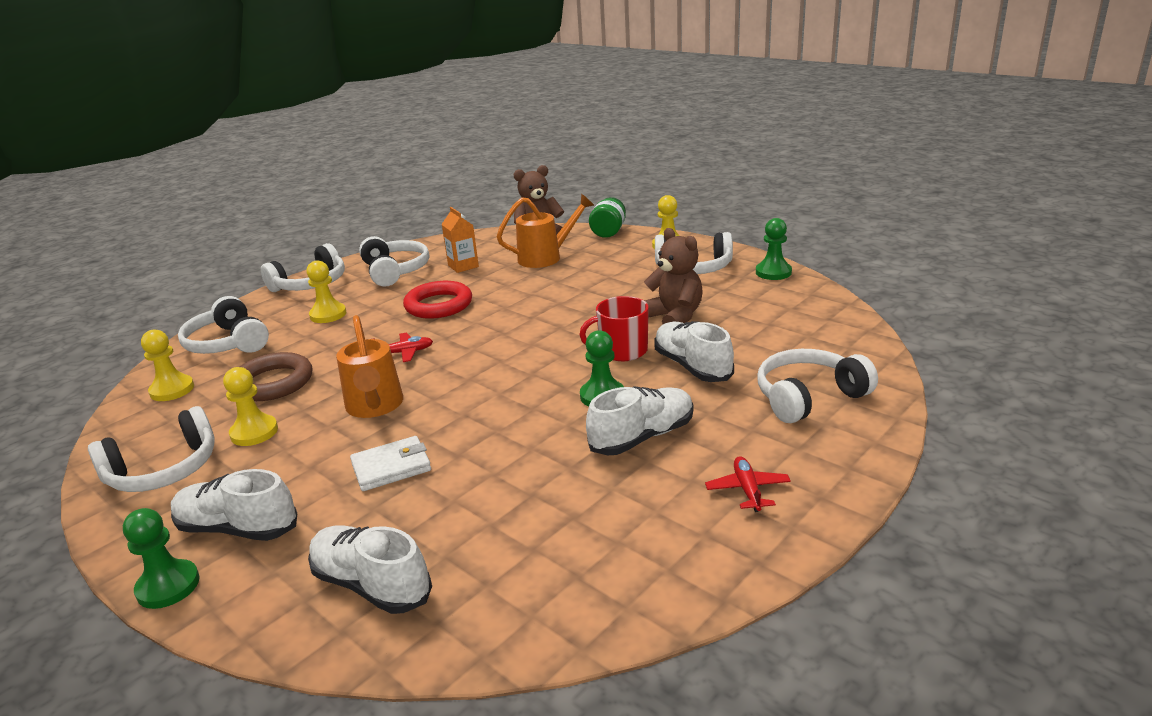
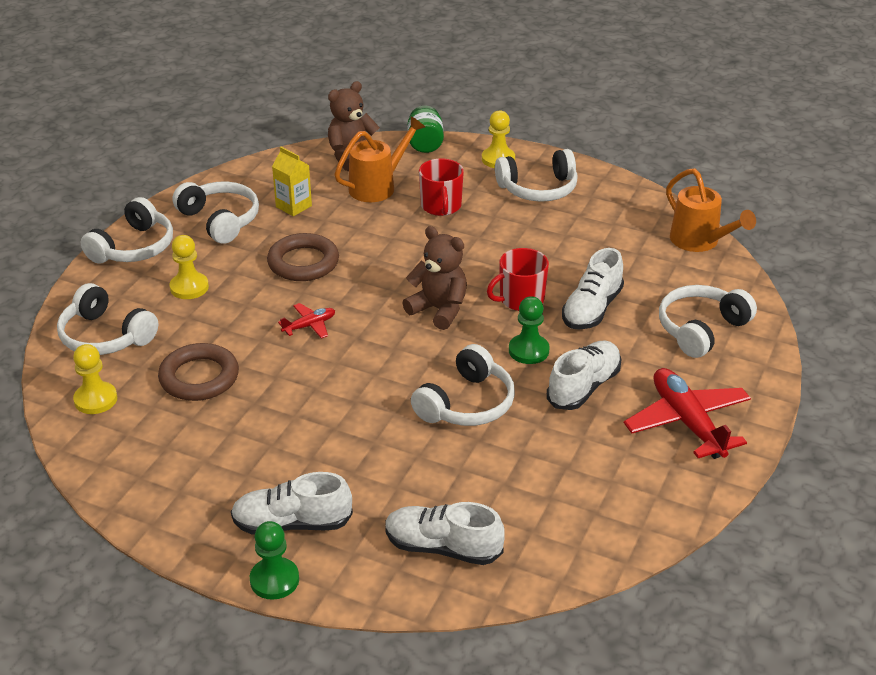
camera: 20 degrees left, 10 degrees up
(164, 470) = (171, 483): white headphones -> white headphones (466, 403)
(254, 432) = (227, 433): yellow pawn -> none
(375, 407) = (325, 390): orange watering can -> orange watering can (700, 242)
(391, 467) = (385, 447): white wallet -> none
(439, 305) = (303, 262): red ring -> brown ring
(463, 266) = (293, 206): orange carton -> yellow carton
(593, 274) = (441, 206): none -> red mug
(674, 317) = (549, 254): brown teddy bear -> brown teddy bear (439, 310)
(692, 366) = (591, 309): white shoe -> white shoe turned 105 degrees counterclockwise
(747, 490) = (687, 422): red plane -> red plane, size x2.03
(773, 272) = (617, 188): green pawn -> none

